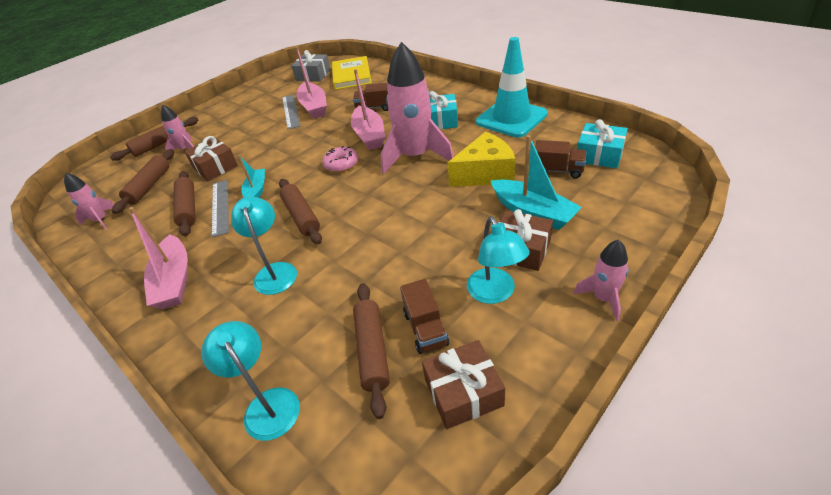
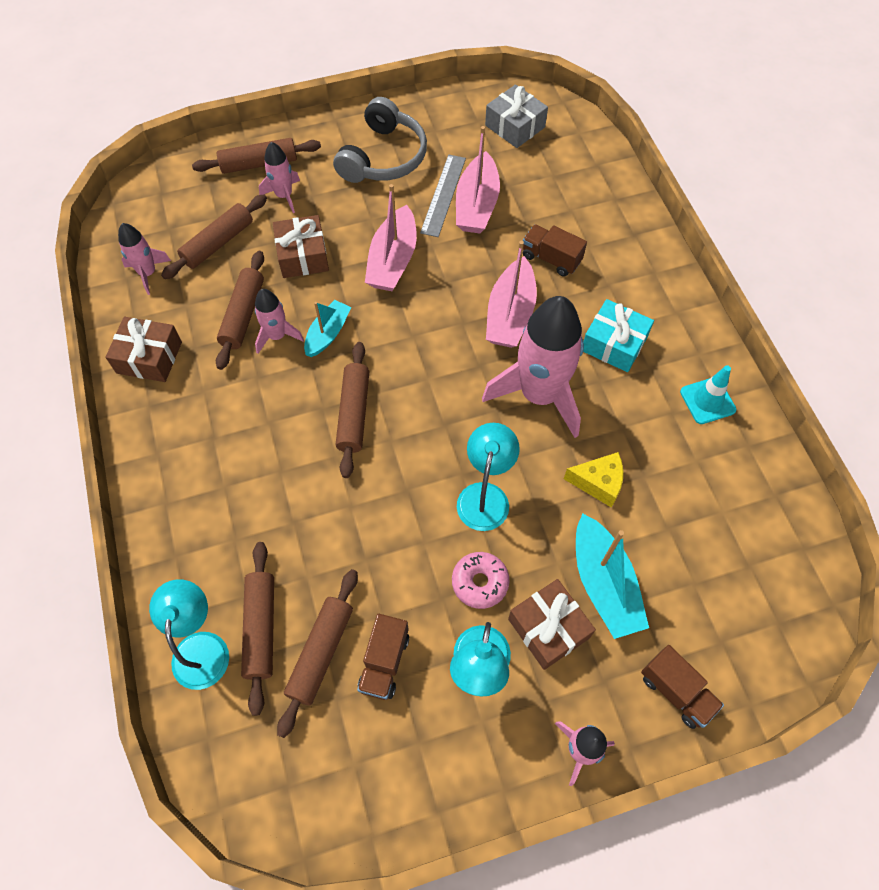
camera: 25 degrees right, 20 degrees up
(174, 281) = (185, 427): pink boat -> pink boat (393, 260)
(220, 207) = (277, 336): grey ruler -> pink rocket
(242, 112) = (383, 157): none -> grey headphones
(274, 271) = (285, 482): turquoise lamp -> turquoise lamp (485, 495)
(312, 363) = (261, 628): none -> brown rolling pin
(341, 164) = (445, 350): pink donut -> pink donut (480, 582)
(351, 75) = (565, 160): yellow book -> none
(463, 392) = (371, 757): brown gift -> brown gift (149, 357)
(485, 174) = (598, 483): yellow cheese -> yellow cheese, size x0.62
(511, 118) = (707, 401): turquoise traffic cone -> turquoise traffic cone, size x0.52
(558, 170) = (687, 537): brown truck -> brown truck (676, 691)
(599, 155) = (759, 545): turquoise gift -> none

